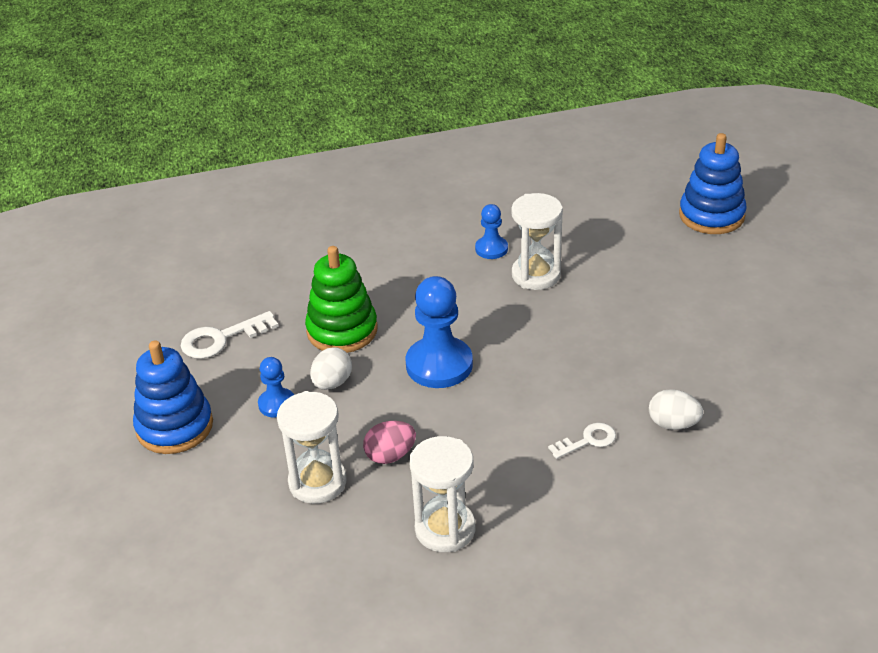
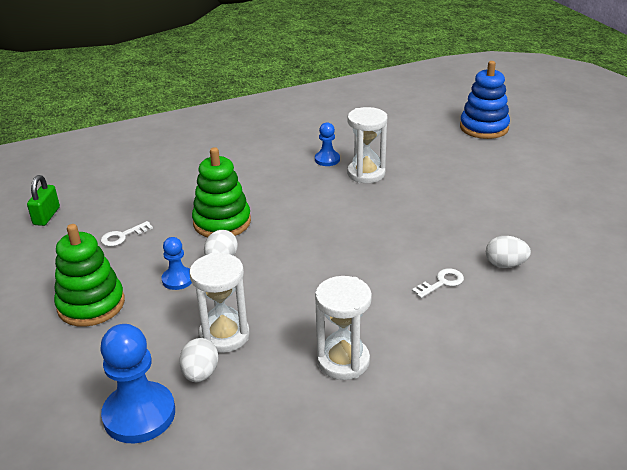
camera: 10 degrees left, 5 degrees down
(136, 302) = (46, 216): none -> green padlock
(174, 427) = (91, 304): blue stacking toy -> green stacking toy
(221, 339) = (122, 236): white key -> white key, size x0.65
(283, 527) = (200, 374): none -> white egg
(390, 455) = (282, 309): pink egg -> none
(439, 365) = (306, 240): blue pawn -> blue pawn (139, 414)

